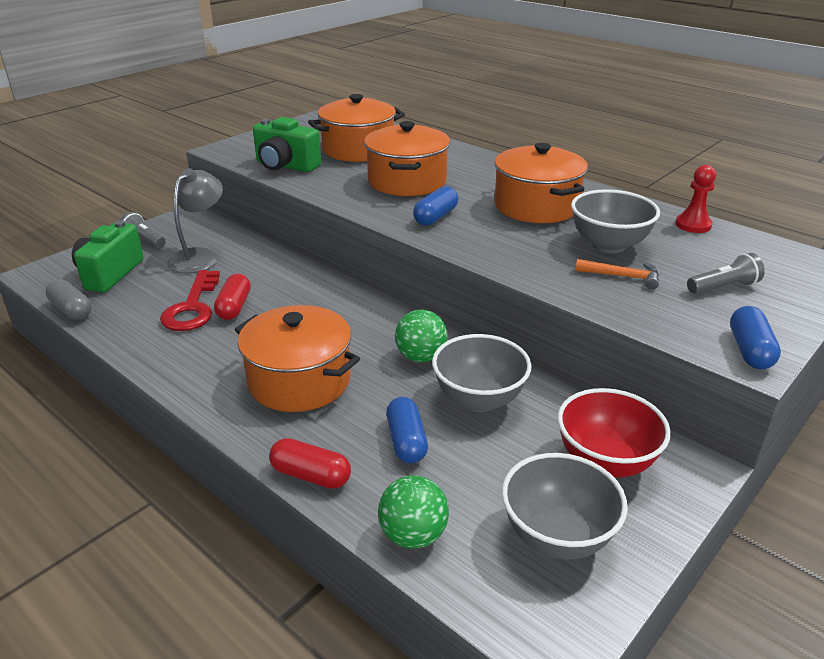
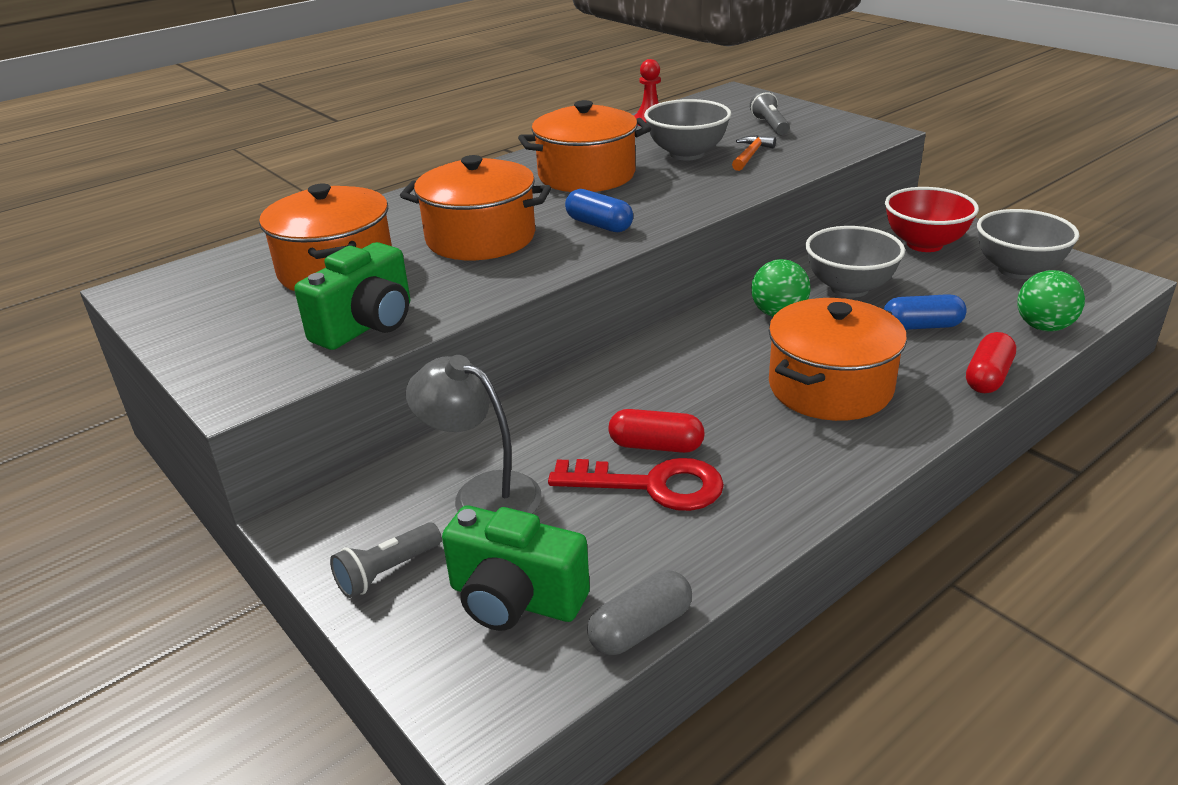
camera: 80 degrees left, 0 degrees up
(750, 350) = (866, 130): blue capsule -> none

